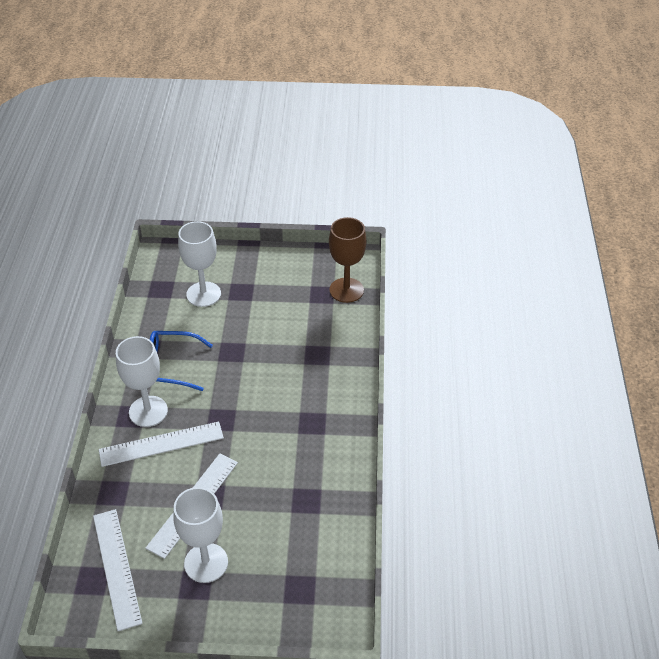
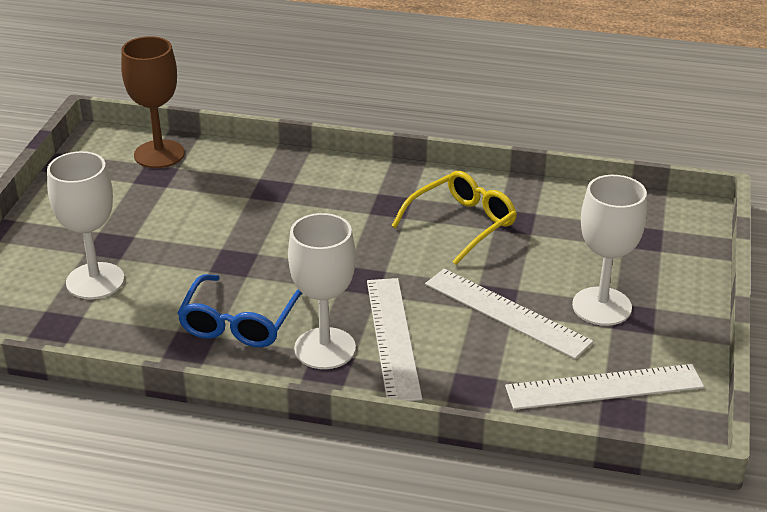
camera: 80 degrees left, 10 degrees down
(295, 467) = (461, 224): none -> yellow glasses

